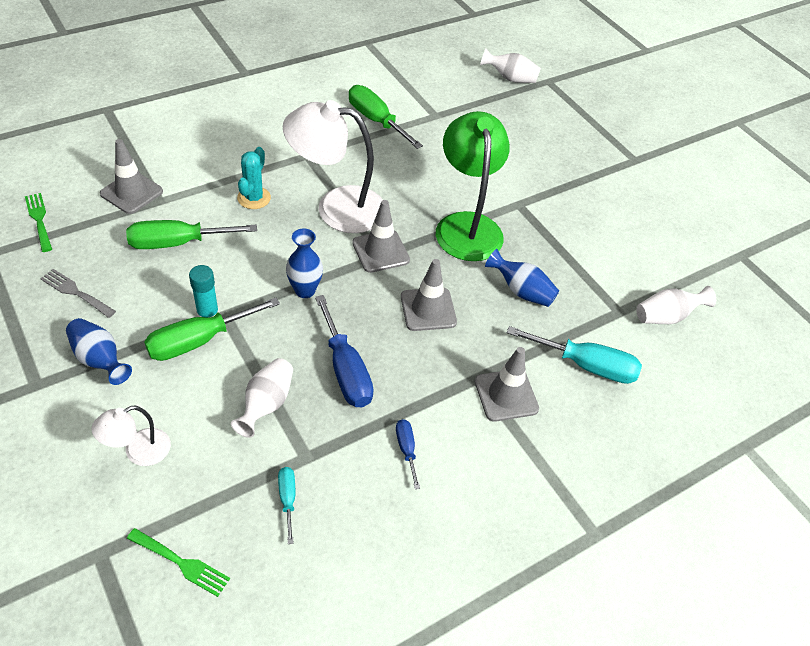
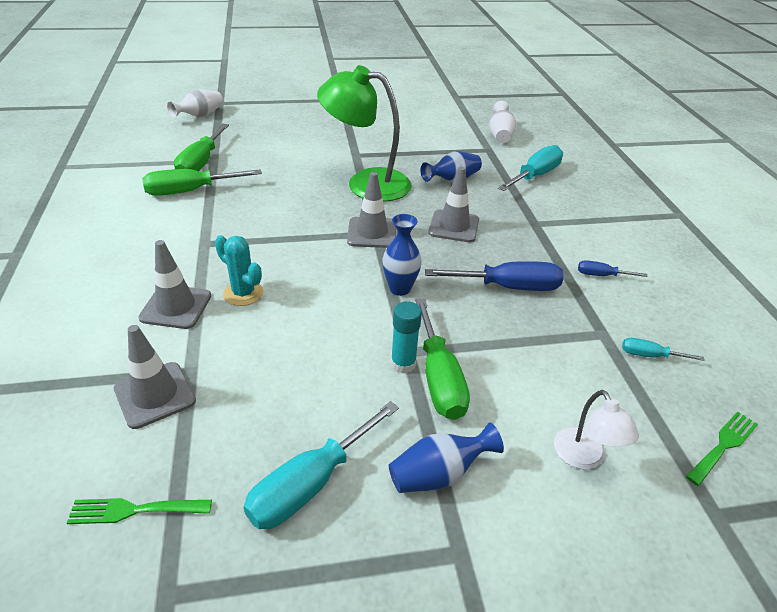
camera: 65 degrees left, 10 degrees down
(75, 292) = (310, 484): grey fork -> turquoise screwdriver
(177, 243) = (277, 368): green screwdriver -> green screwdriver (201, 163)
(266, 404) = (538, 346): white vase -> none
(337, 207) = (297, 243): white lamp -> none
(506, 395) = (555, 215): grey traffic cone -> grey traffic cone (176, 307)

